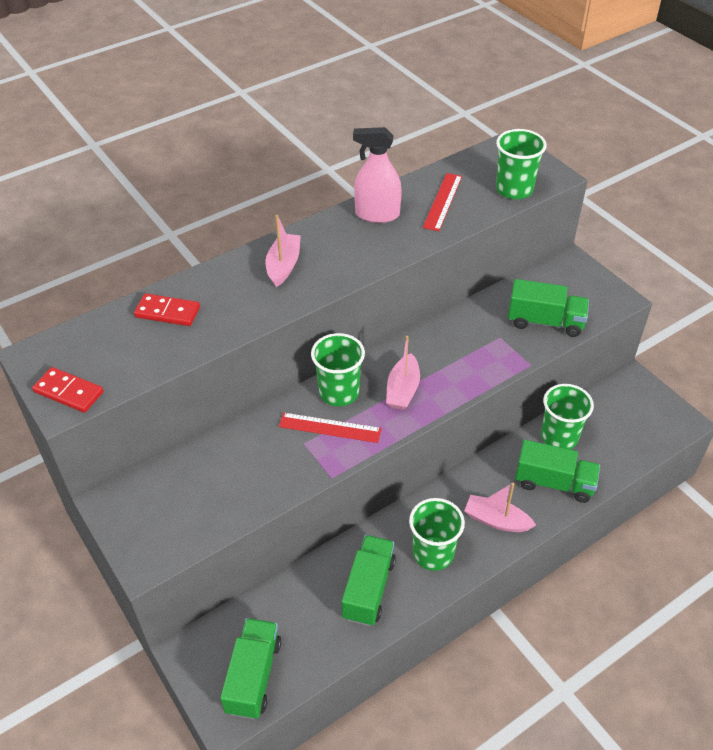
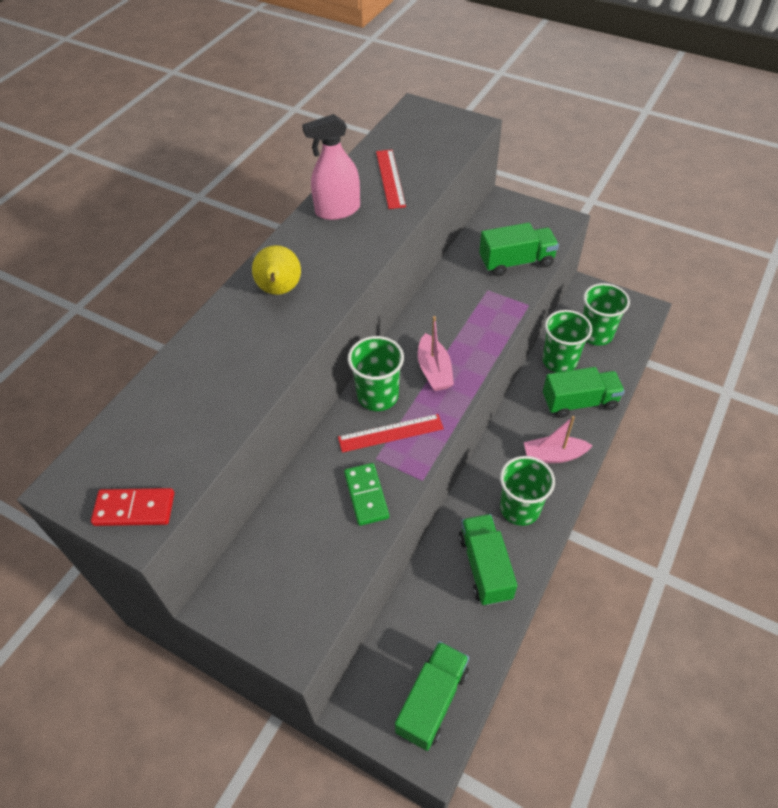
camera: 25 degrees left, 5 degrees up
(167, 312) = (189, 381): red domino -> none
(253, 676) = (432, 700): green truck -> green truck turned 45 degrees clockwise
(276, 470) = (366, 495): none -> green domino
(283, 266) = (279, 290): pink boat -> yellow pear
(514, 189) = (446, 147): green cup -> green cup (596, 334)

